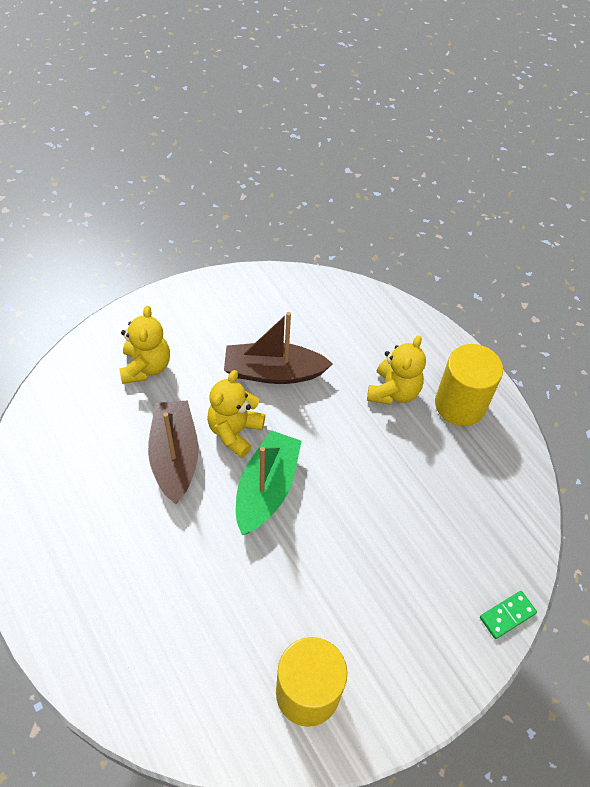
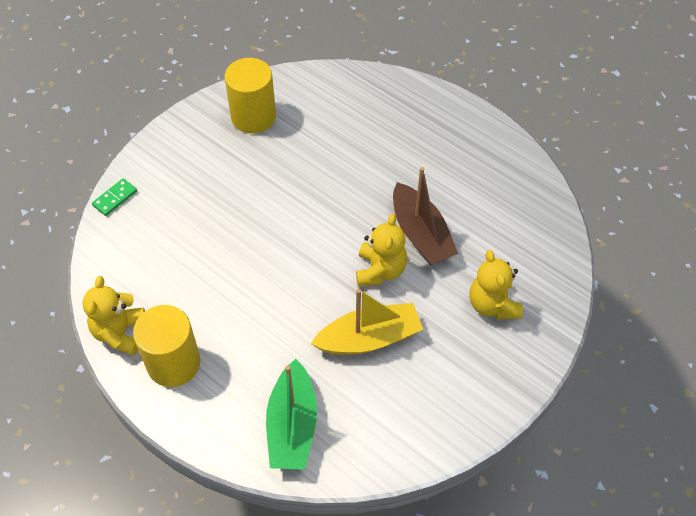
camera: 165 degrees right, 0 degrees up
(266, 489) = (332, 232): green boat -> green boat (292, 425)
(273, 372) = (369, 338): brown boat -> yellow boat
(393, 391) = (244, 356): yellow teddy bear -> yellow teddy bear (120, 333)

